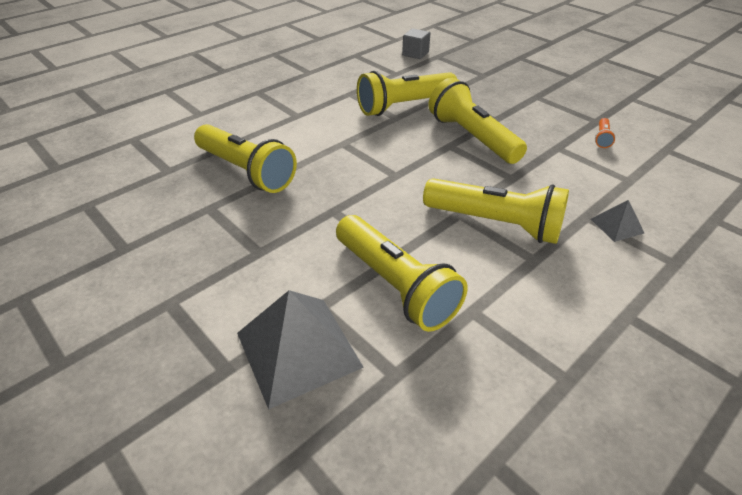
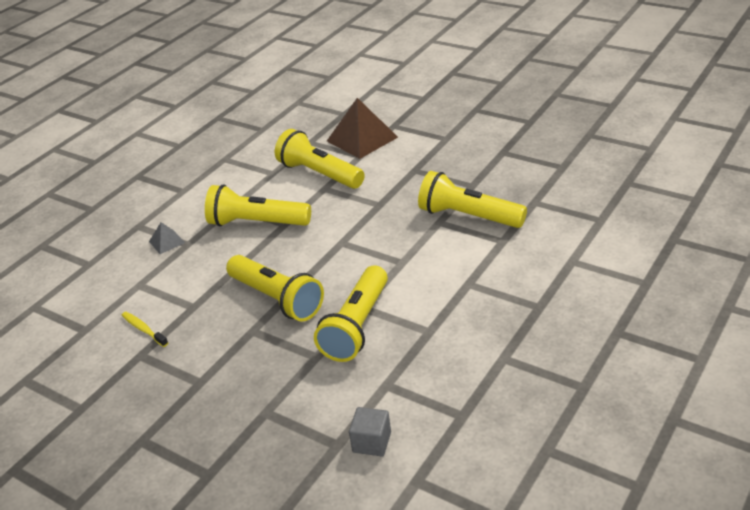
camera: 170 degrees right, 5 degrees down
(298, 349) = (362, 139): grey pyramid -> brown pyramid
(404, 106) = (357, 326): yellow flashlight -> yellow flashlight turned 150 degrees clockwise
(602, 138) = (143, 329): orange flashlight -> yellow toothbrush

